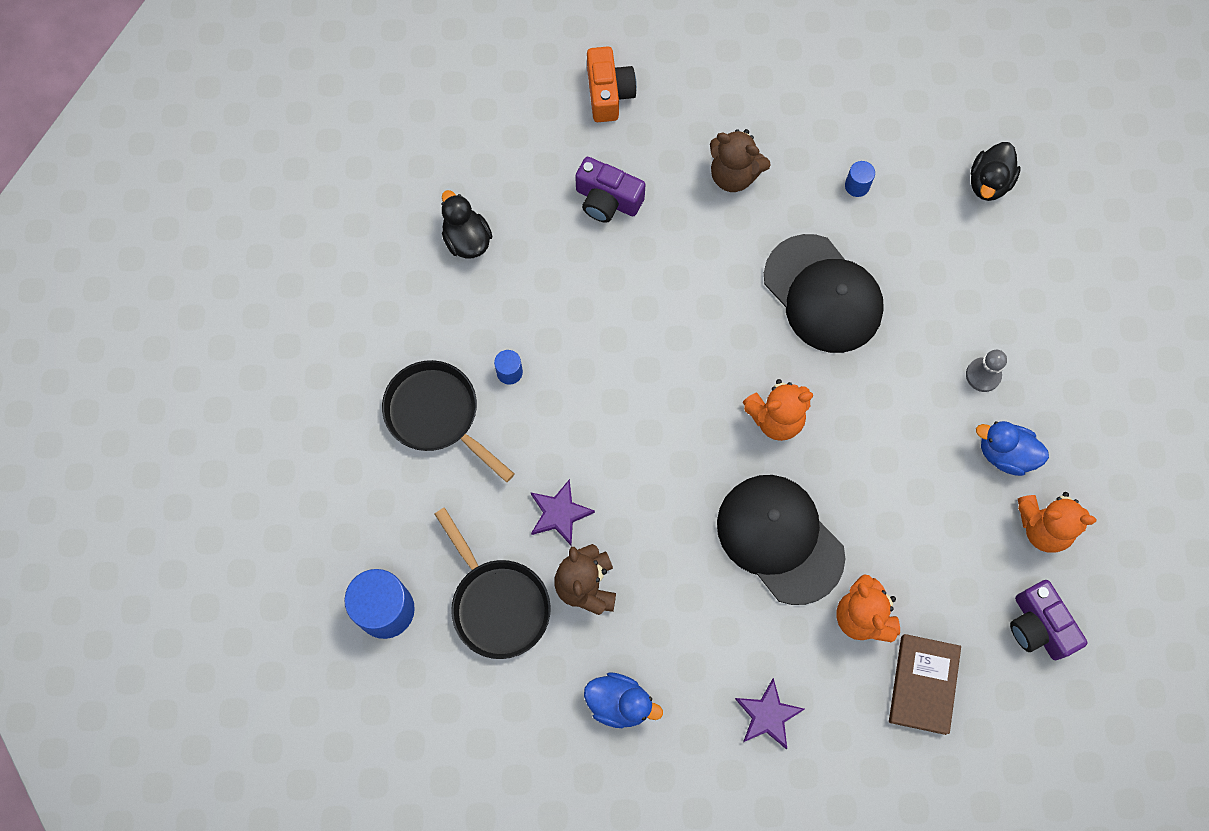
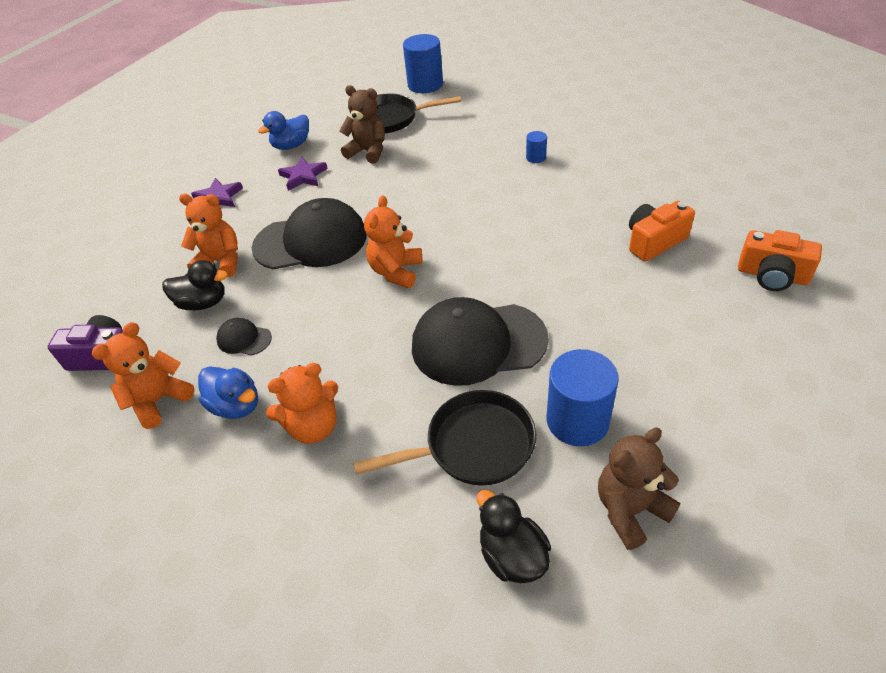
camera: 125 degrees right, 25 degrees down
(437, 415) = (528, 124): black pan -> black pan (473, 446)
(467, 239) = (656, 164): black duck -> black duck (203, 303)
(559, 513) = (421, 153): purple star -> purple star (303, 176)
(607, 200) = (654, 241): purple camera -> orange camera
(733, 175) = (639, 329): brown teddy bear -> brown teddy bear (630, 510)
(857, 186) = (577, 420): blue cylinder -> blue cylinder, size x2.10
(923, 684) = (149, 274): brown book -> none
(939, 505) = (244, 339): none -> black cap
(983, 375) = (313, 426): grey pawn -> orange teddy bear
(1005, 454) = (236, 405): blue duck -> blue duck turned 75 degrees clockwise

